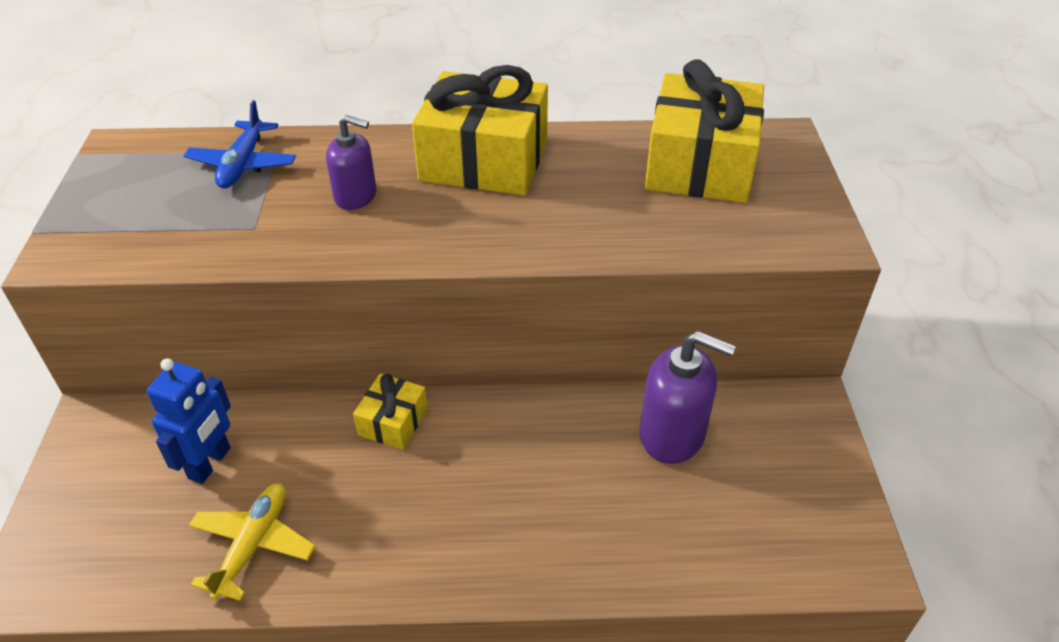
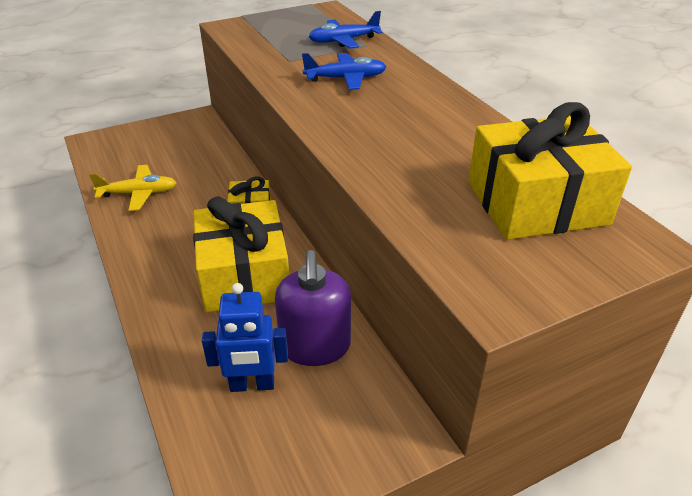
camera: 65 degrees right, 5 degrees down
(210, 463) = (187, 160): blue robot -> blue robot (252, 385)
(356, 196) = (346, 79): purple soap dispenser -> blue plane
(484, 160) = (430, 108): yellow gift -> yellow gift (244, 275)

